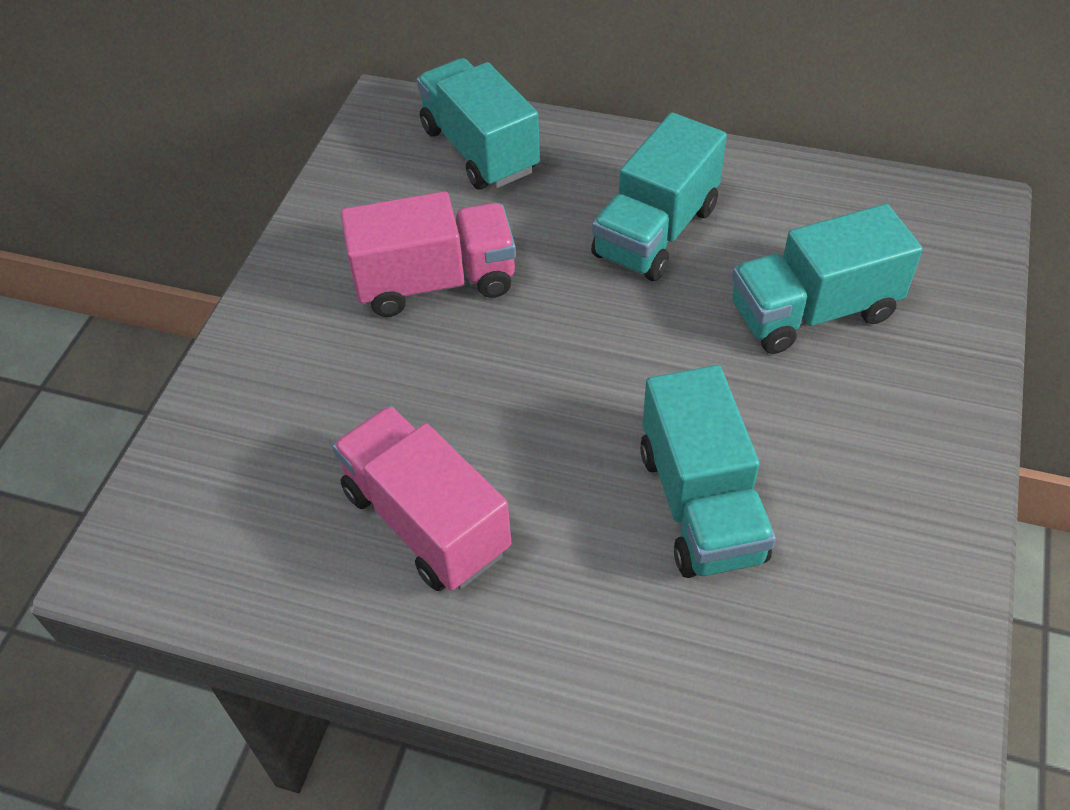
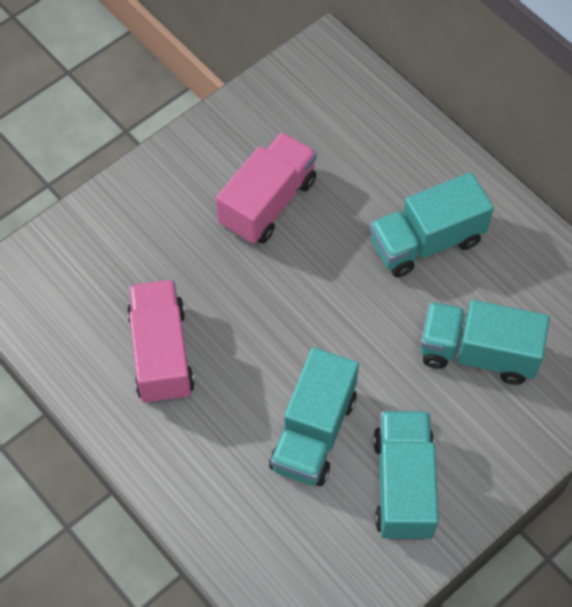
camera: 30 degrees right, 10 degrees up
(435, 282) = (268, 202): pink truck -> pink truck turned 75 degrees counterclockwise
(479, 150) = (361, 117): turquoise truck -> turquoise truck (403, 485)

